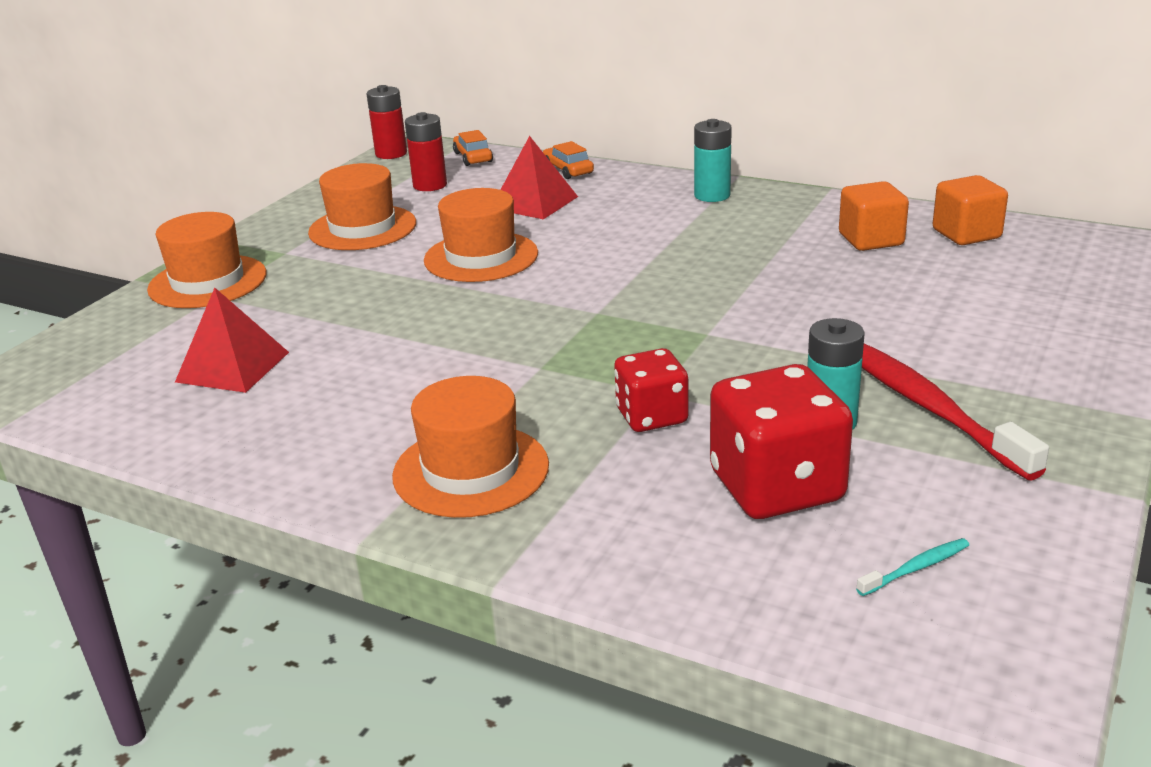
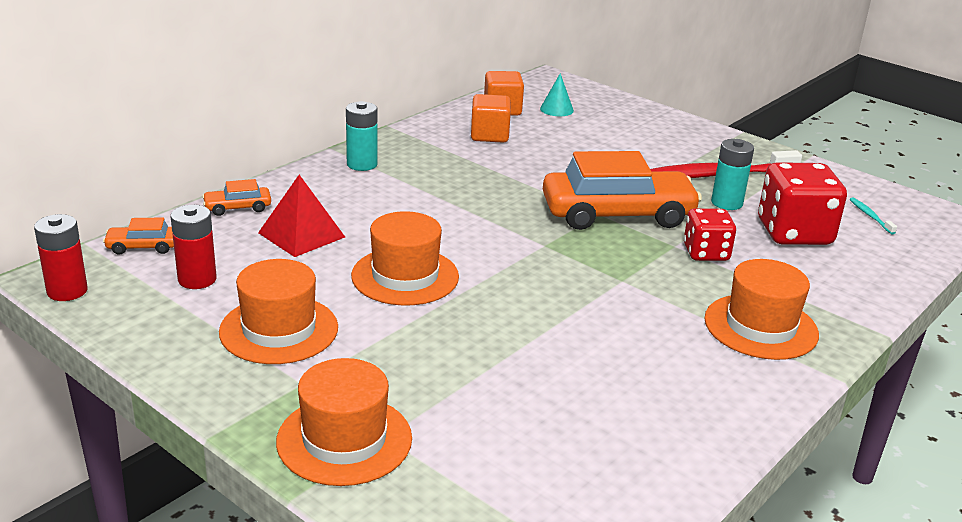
camera: 80 degrees left, 0 degrees up
(232, 367) = (558, 428): red pyramid -> none
(716, 345) = (617, 214): none -> orange car
(1019, 265) = (556, 109): none -> turquoise cone

